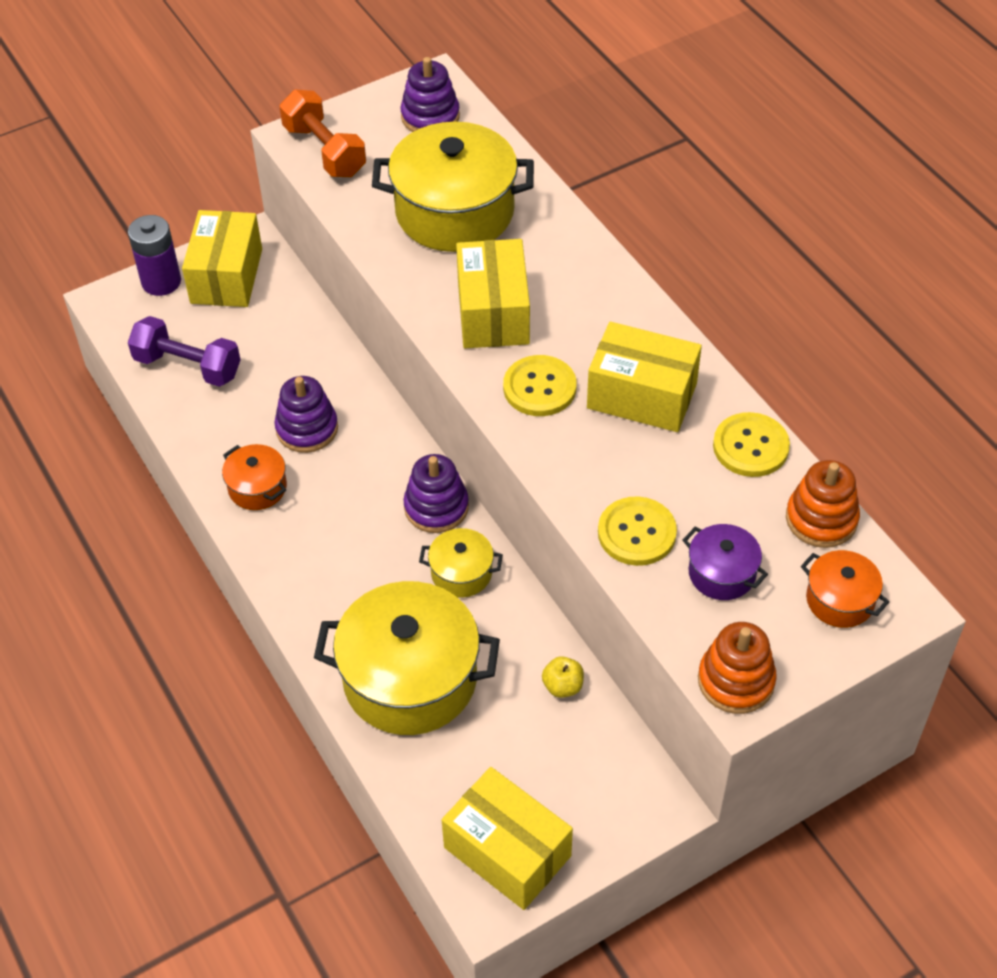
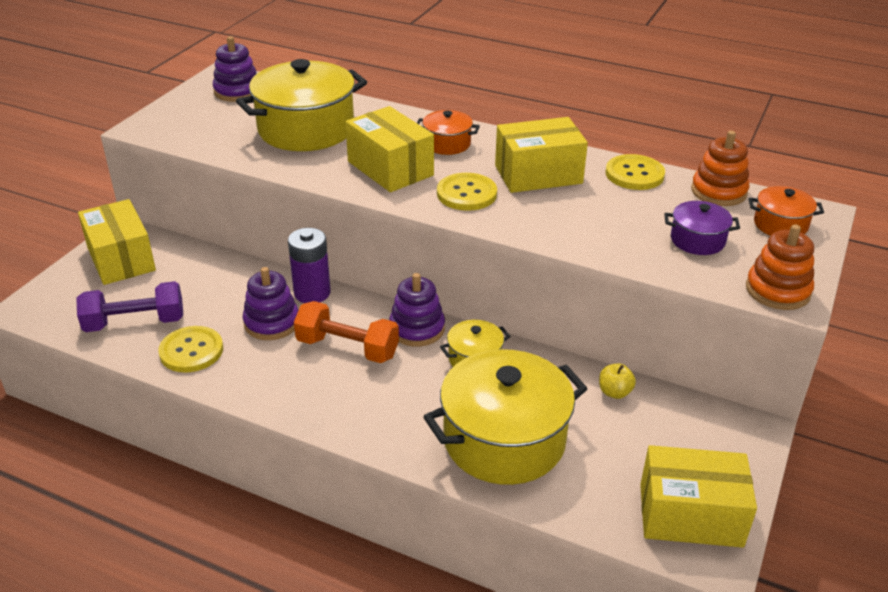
camera: 35 degrees left, 15 degrees down
(161, 282) = (66, 281): purple battery -> purple battery (312, 293)
(257, 487) = (264, 374): orange pot -> orange pot (447, 144)
(324, 151) = (173, 128): orange dumbbell -> orange dumbbell (347, 348)
(637, 533) = (620, 242): yellow button -> yellow button (191, 351)

